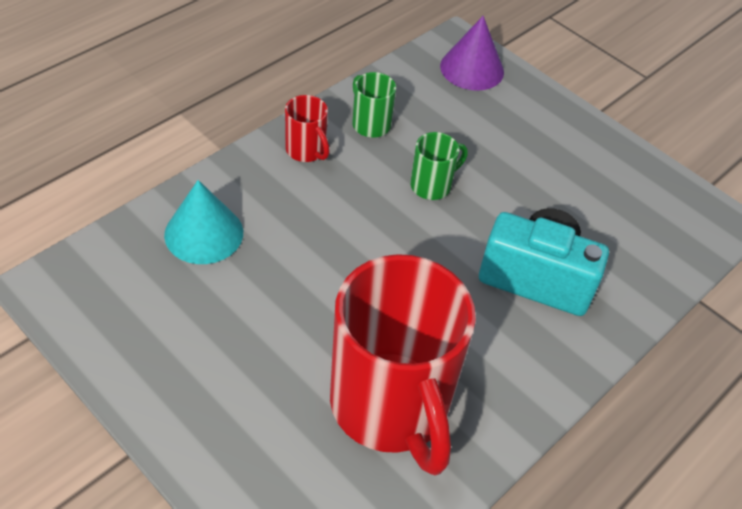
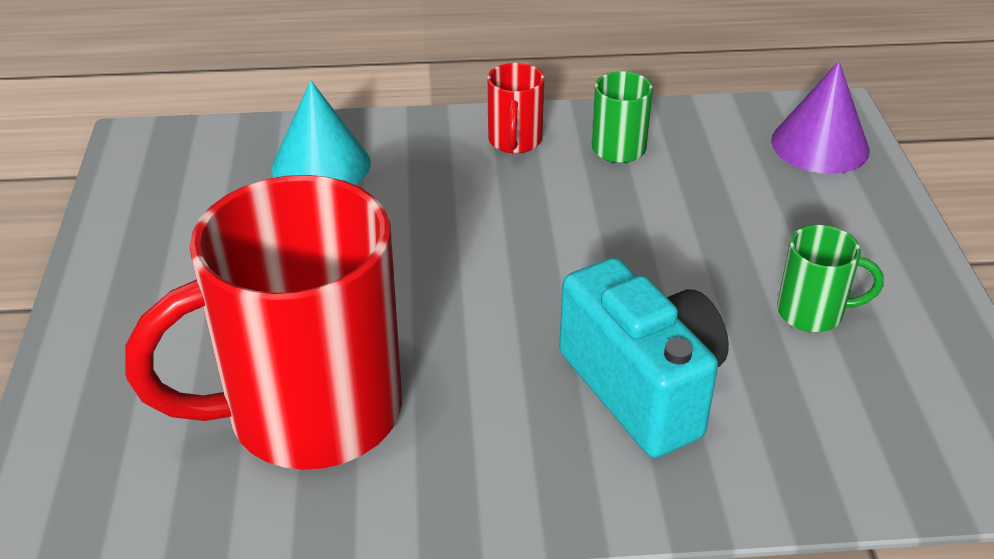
camera: 45 degrees right, 10 degrees down
(391, 406) = (308, 412): red mug -> red mug turned 45 degrees clockwise
(432, 185) = (622, 234): green mug -> green mug (812, 313)

